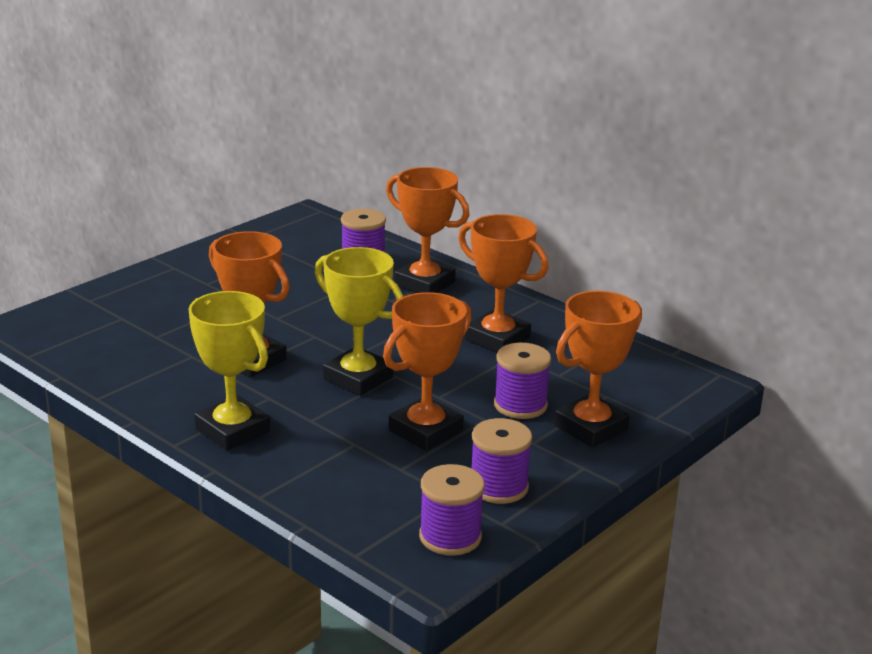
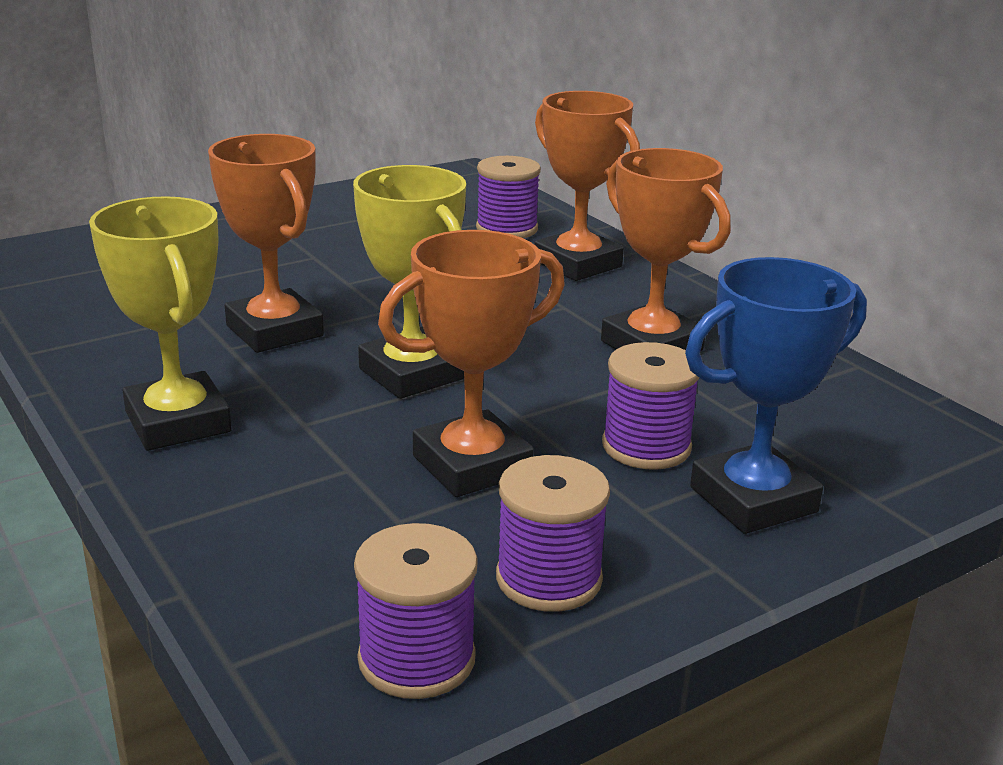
camera: 15 degrees right, 0 degrees up
(591, 427) = (753, 499): orange trophy -> blue trophy

